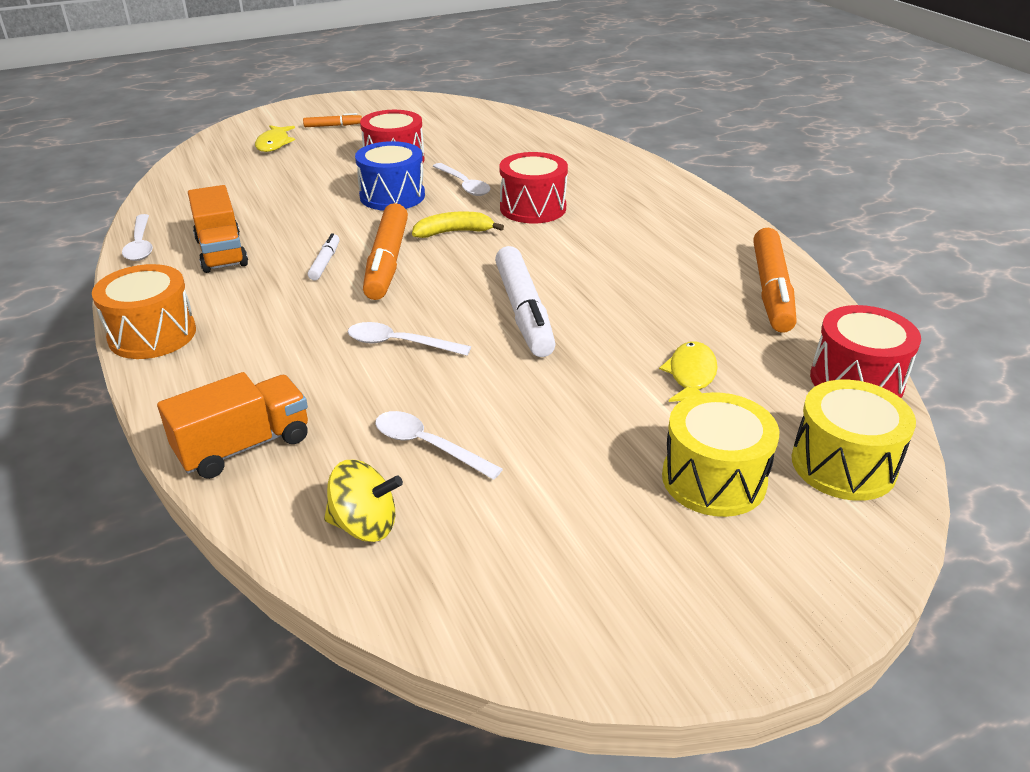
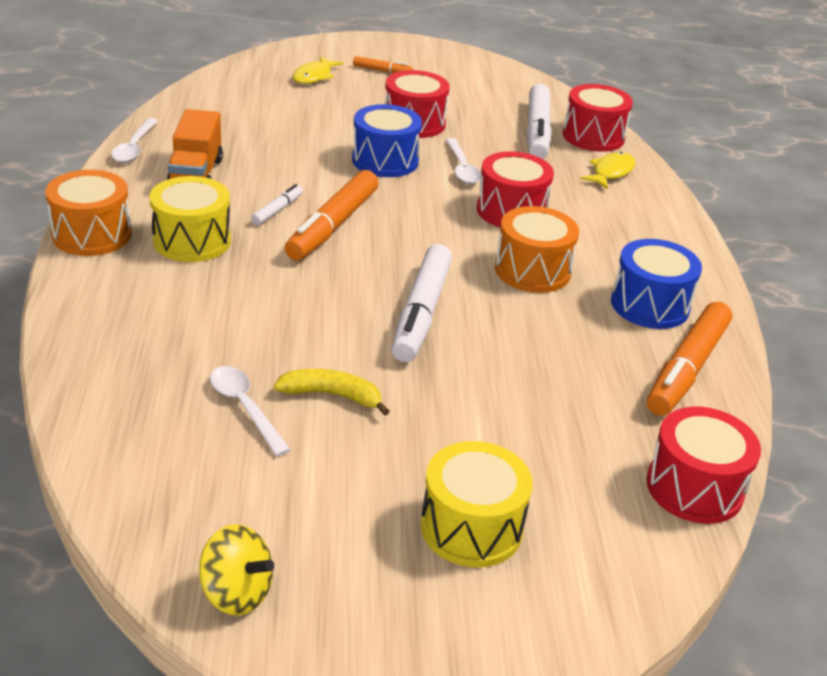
camera: 20 degrees right, 0 degrees up
(244, 446) = (99, 356): orange truck -> none
(365, 525) = (147, 456): yellow spinning top -> yellow spinning top (236, 593)
(399, 343) = (287, 308): white spoon -> none
(453, 232) = (415, 214): yellow banana -> yellow banana (332, 395)
(504, 142) = (537, 132): none -> white marker
(552, 135) = (593, 136): none -> red drum
(588, 250) = (532, 270): none -> orange drum
(691, 375) = (531, 426): yellow fish -> yellow fish (611, 172)
(702, 250) = (649, 305): none -> blue drum
(843, 465) = (607, 560): yellow drum -> yellow drum (192, 240)

